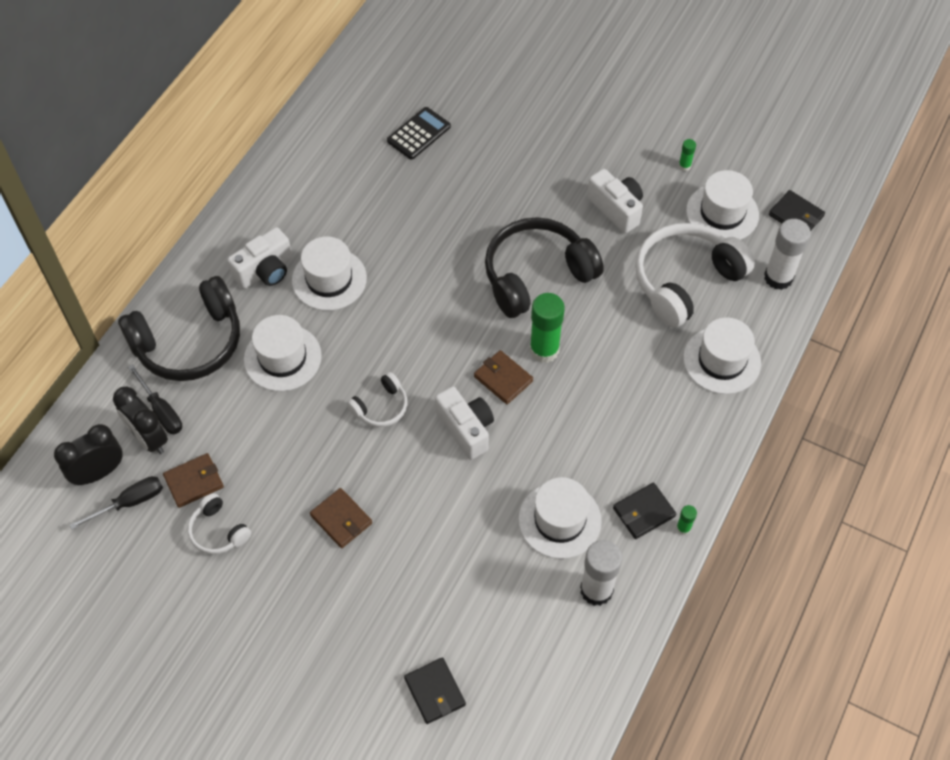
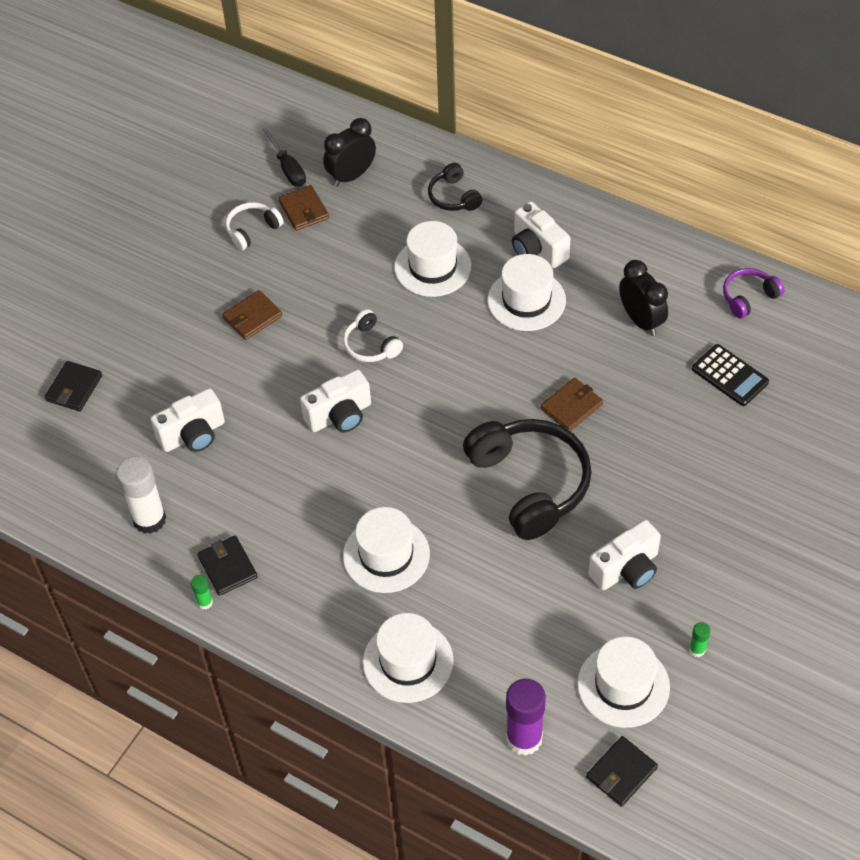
camera: 95 degrees right, 5 degrees down
(99, 472) = (320, 146): black clock -> black clock (641, 320)
(161, 410) = (380, 182): black screwdriver -> none
(189, 342) = (453, 197): black headphones -> black headphones, size x0.49
(333, 117) = (748, 297): none -> purple headphones
(434, 691) = (74, 388): black wallet -> black wallet turned 45 degrees counterclockwise
(492, 561) = (193, 434): none -> white camera
(503, 379) = (397, 448): brown wallet -> brown wallet (571, 407)
(544, 350) = (431, 487): green glue stick -> none
(559, 520) = (228, 492): white hat -> white hat (386, 555)
(685, 280) = (520, 634): white headphones -> none
(778, 277) = (524, 738): white glue stick -> purple glue stick

